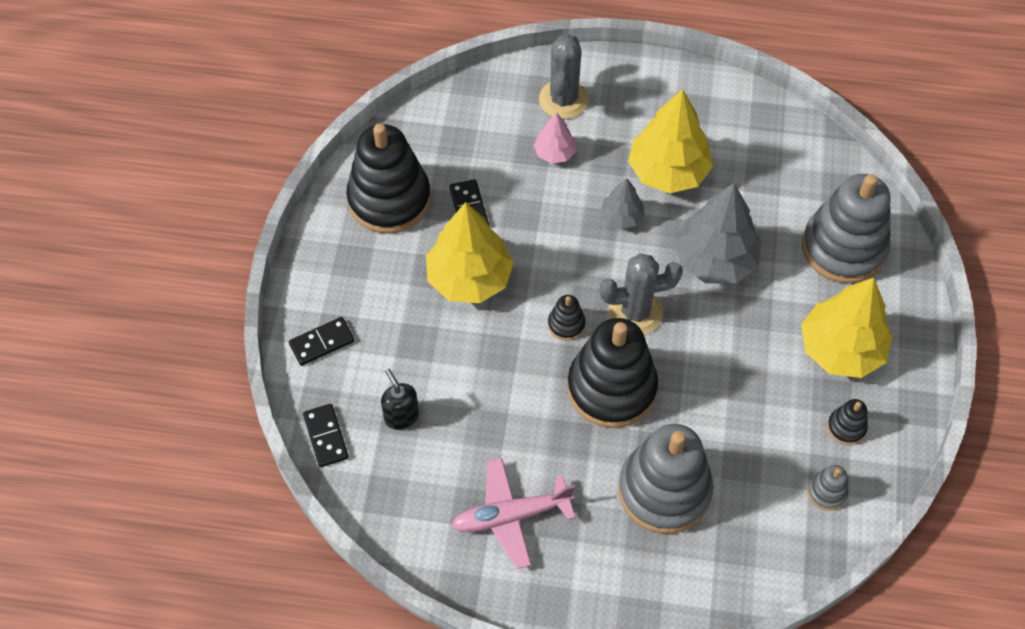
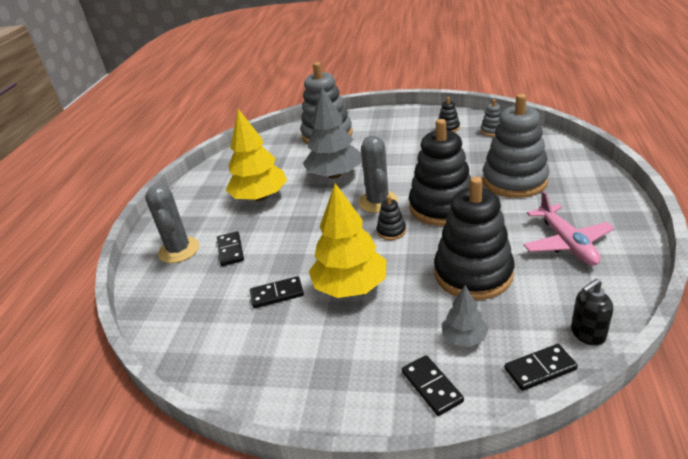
camera: 85 degrees left, 25 degrees down
(389, 199) = (259, 351): black stacking toy -> black stacking toy (473, 274)
(401, 416) = (499, 315): black soap dispenser -> black soap dispenser (587, 334)
(554, 153) = (230, 250): pink tree -> black domino
(563, 99) = (179, 250): grey cactus -> grey cactus turned 60 degrees clockwise
(621, 217) = (296, 214): grey tree -> grey tree (464, 338)
(840, 349) = (397, 132): yellow tree -> none

